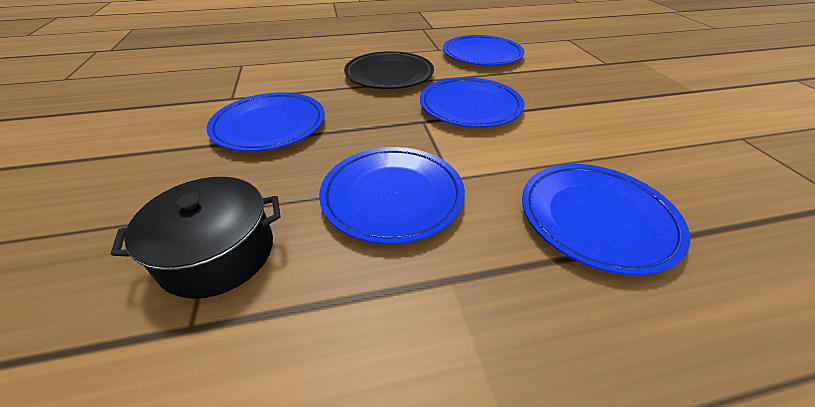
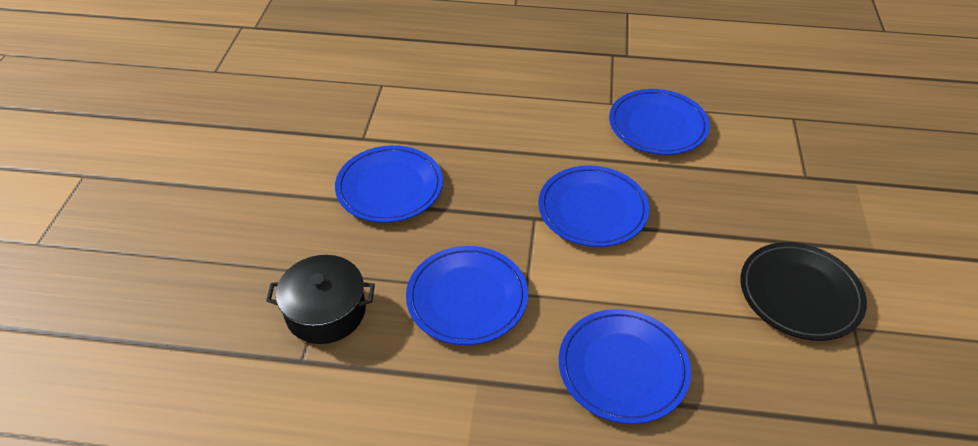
camera: 20 degrees right, 5 degrees up
(389, 75) = (531, 138): black plate -> black plate (799, 294)

